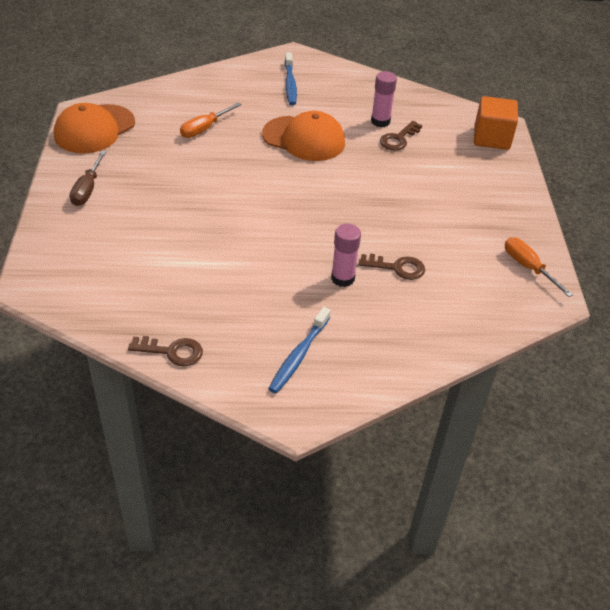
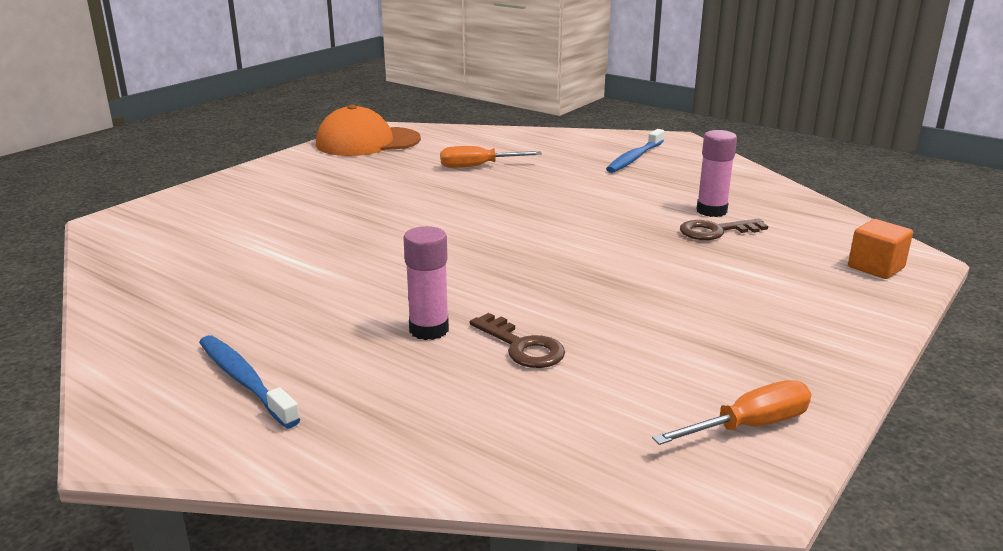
camera: 40 degrees right, 20 degrees down
(87, 189) = (286, 176): brown screwdriver -> none
(172, 351) = (125, 318): brown key -> none
(299, 355) = (244, 381): blue toothbrush -> blue toothbrush turned 75 degrees clockwise
(304, 139) = (582, 200): orange cap -> none
(491, 138) = (876, 267): orange cube -> orange cube, size x0.66
(528, 267) = (749, 426): orange screwdriver -> orange screwdriver turned 60 degrees clockwise

